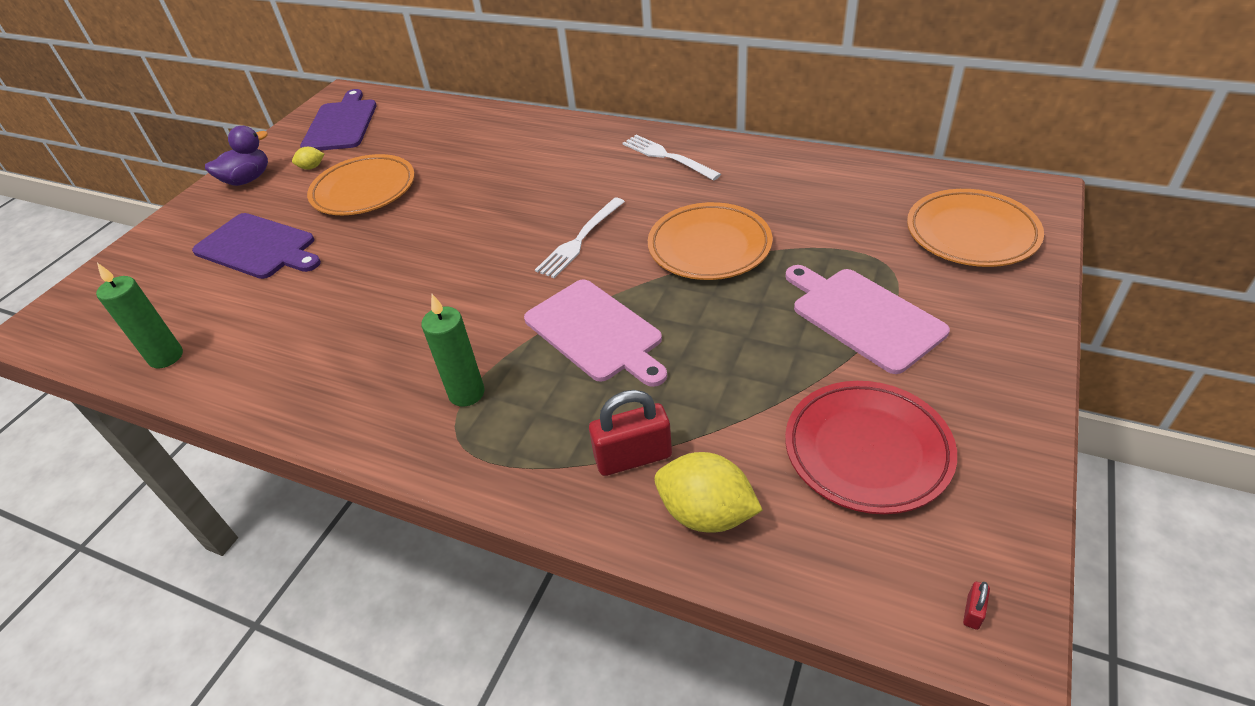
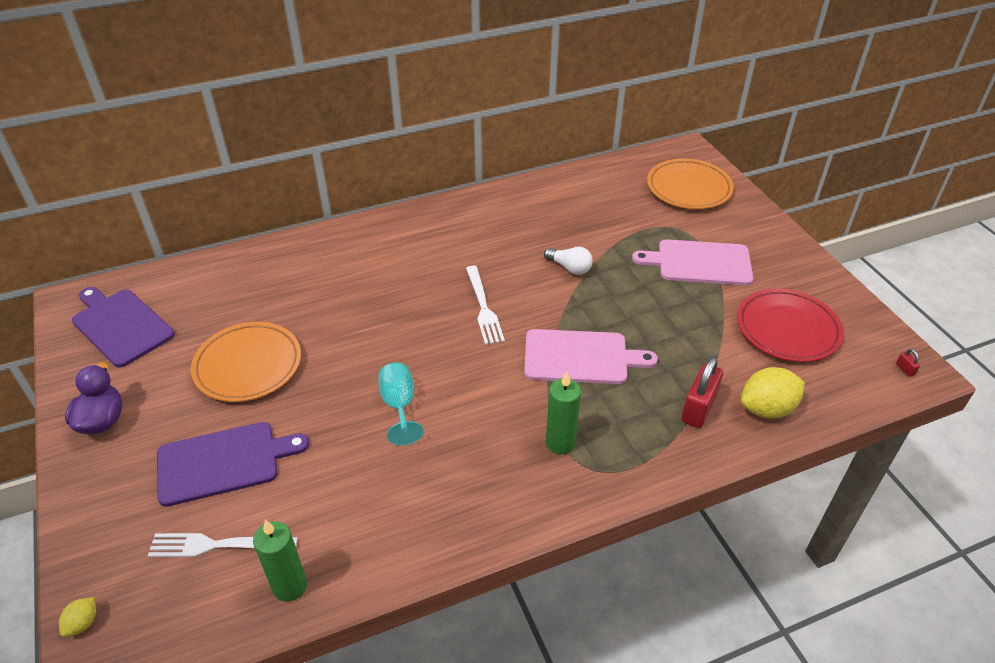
camera: 50 degrees left, 0 degrees up
(312, 167) = (157, 375): yellow lemon -> yellow lemon (83, 623)
(405, 279) = (399, 406): none -> turquoise goblet
(666, 156) = (457, 222): white fork -> white fork (216, 545)
(709, 247) = (569, 268): orange plate -> white light bulb

